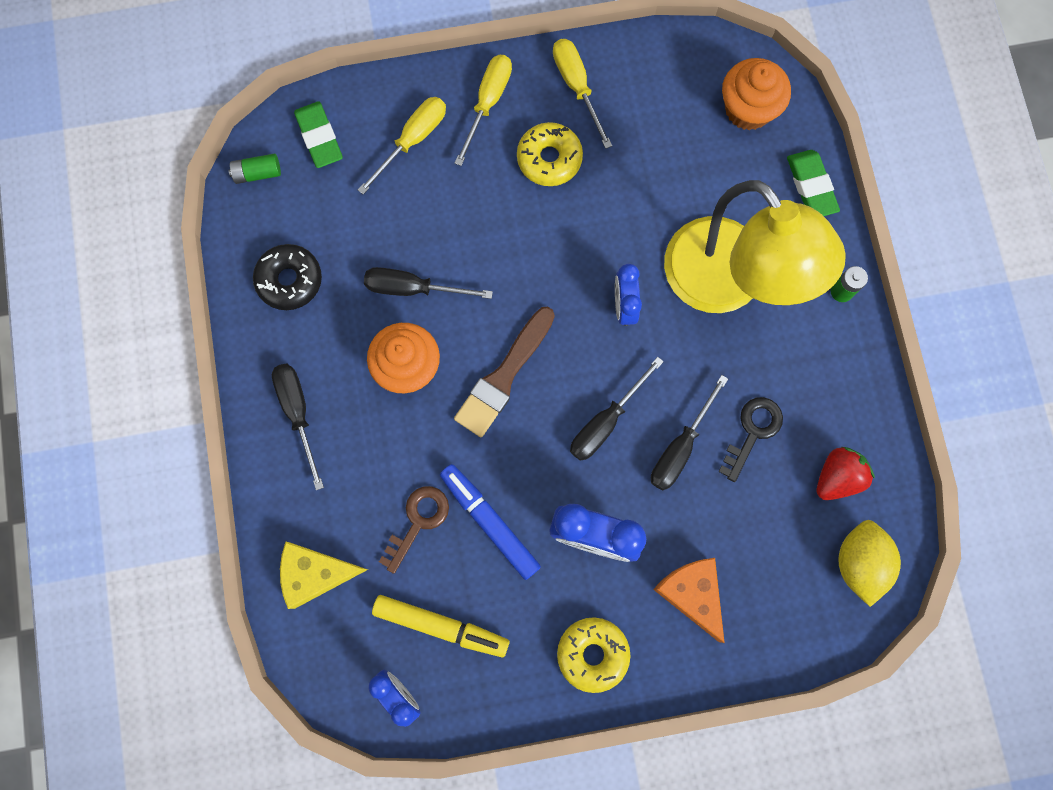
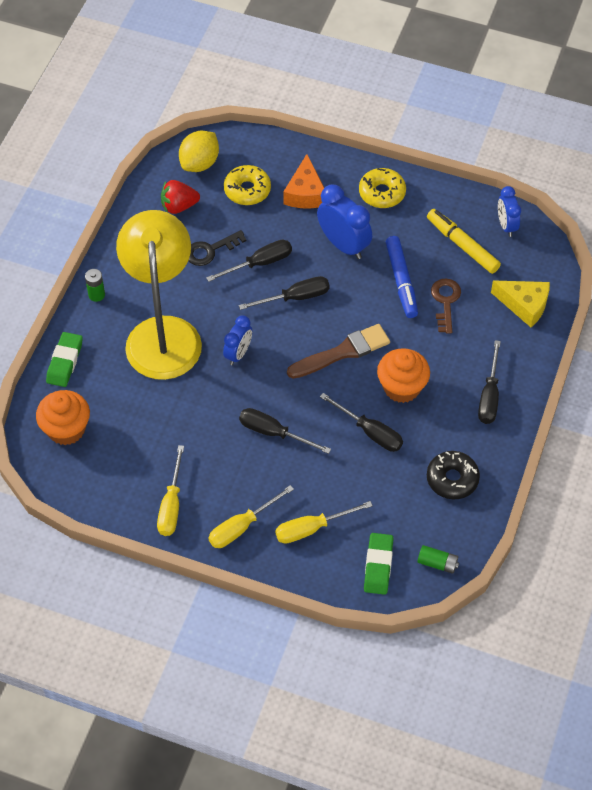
camera: 150 degrees left, 20 degrees down
(418, 522) = (445, 302): brown key -> brown key turned 120 degrees clockwise
(521, 228) = (273, 433): none -> black screwdriver
(549, 159) = (224, 467): yellow donut -> yellow donut (247, 190)

